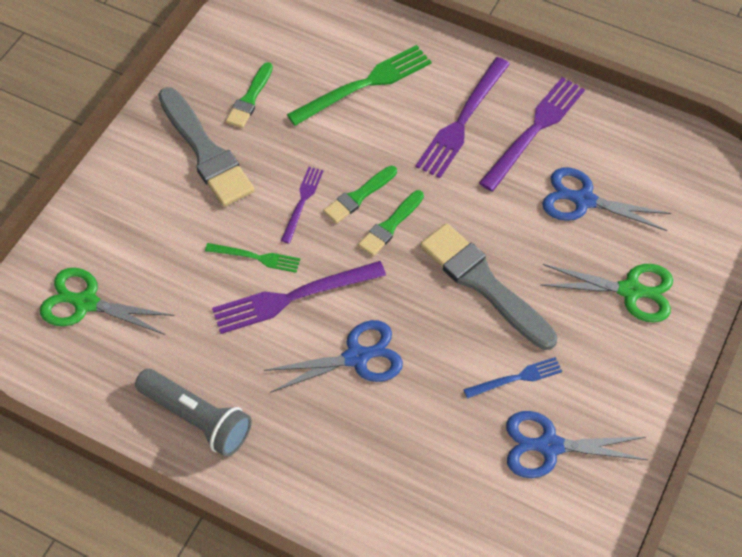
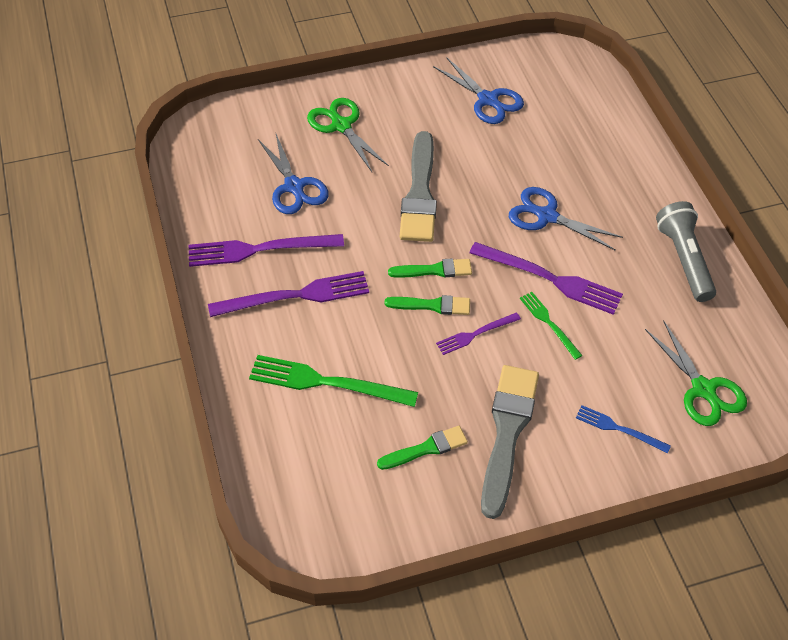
camera: 135 degrees left, 5 degrees down
(516, 378) = (465, 138): blue fork -> blue fork (619, 429)

